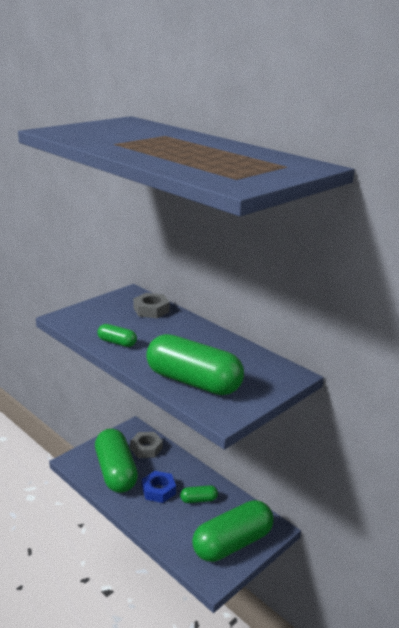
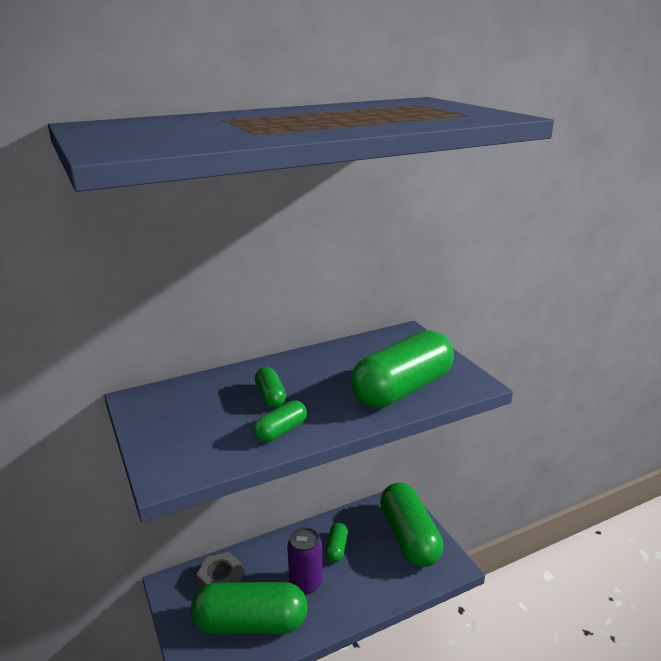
camera: 70 degrees left, 0 degrees up
(151, 310) = (205, 391): grey nut -> none
(155, 332) = (270, 396): none -> green capsule
(158, 490) = (306, 583): blue nut -> purple can

